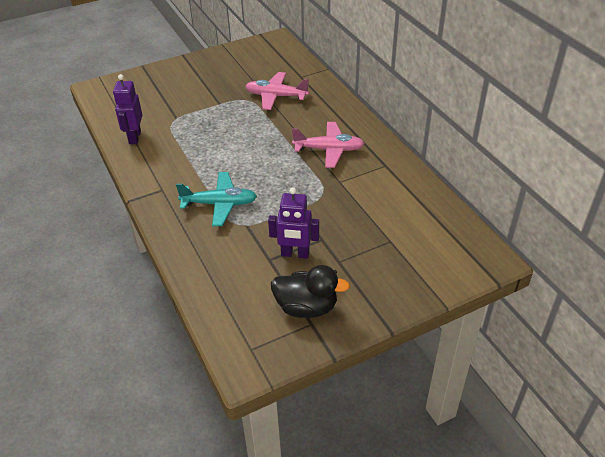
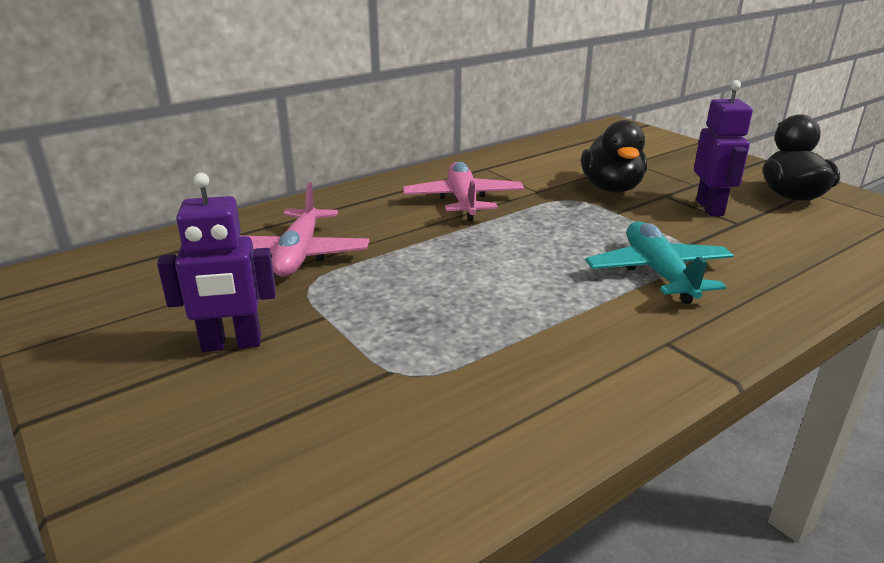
camera: 100 degrees left, 15 degrees down
(134, 137) = (496, 429): purple robot -> purple robot (231, 344)
(338, 216) = (611, 188): none -> black duck

